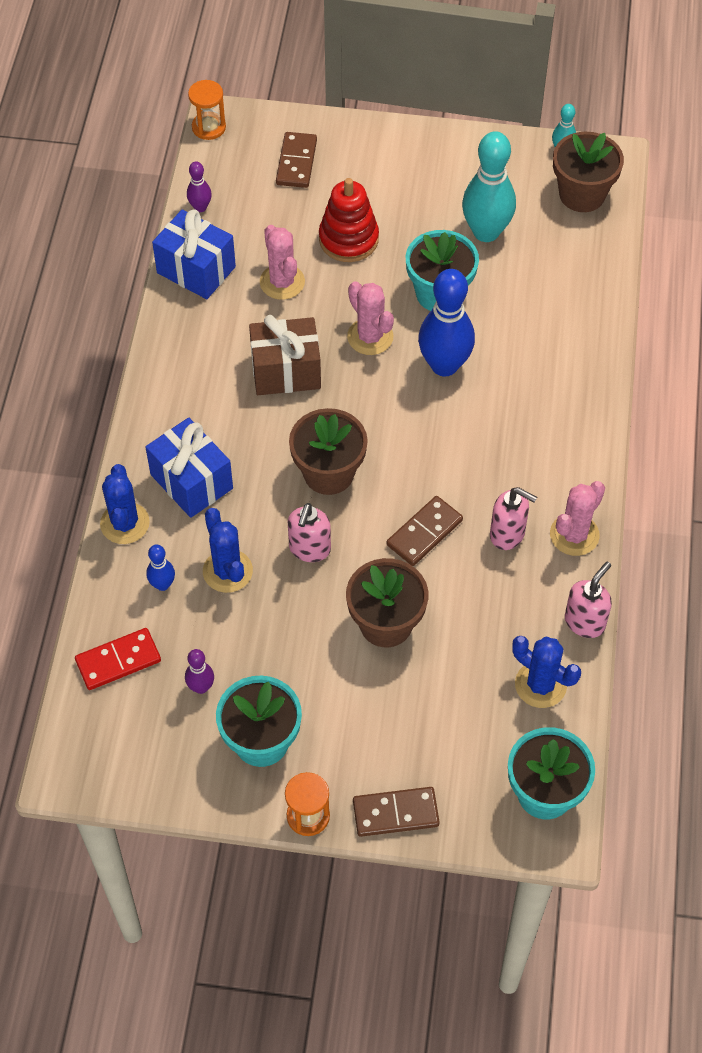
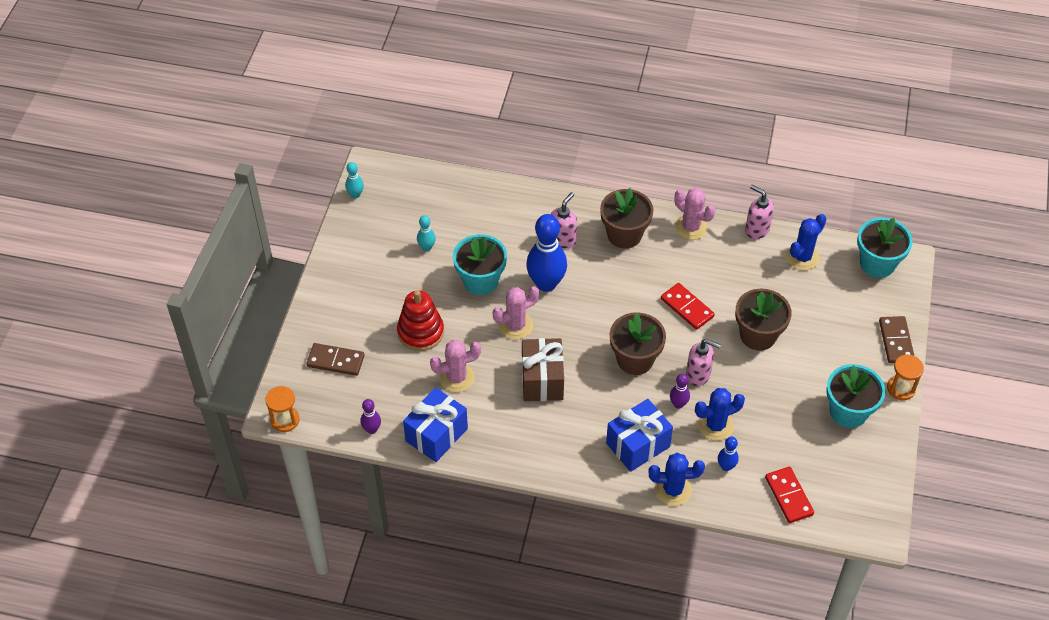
camera: 85 degrees left, 5 degrees down
(201, 687) = (808, 445): purple bowling pin -> purple bowling pin (678, 404)
(424, 533) = (687, 308): brown domino -> red domino
(486, 232) = (426, 247): turquoise bowling pin -> turquoise bowling pin, size x0.47
(507, 534) = (689, 262): pink soap dispenser -> pink soap dispenser (563, 239)
(582, 194) = (400, 188): brown flower pot -> brown flower pot (624, 234)

